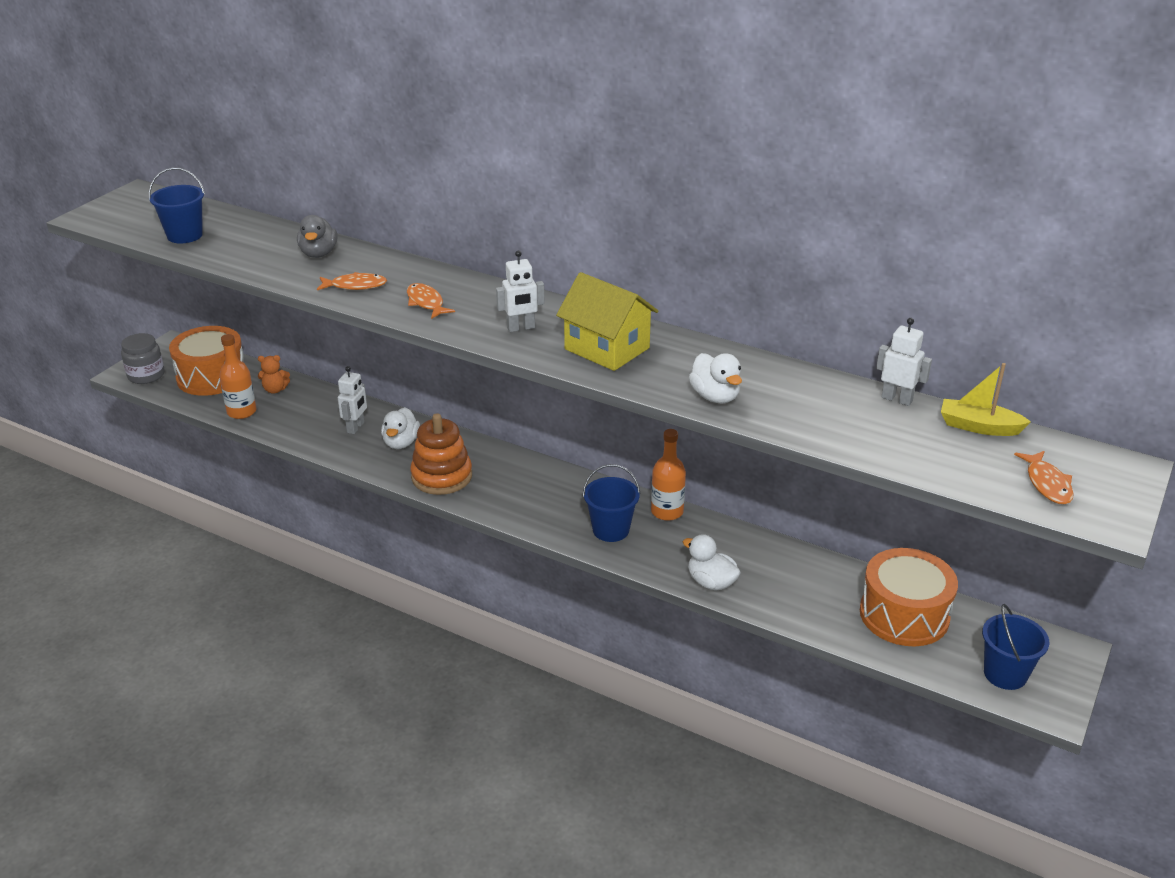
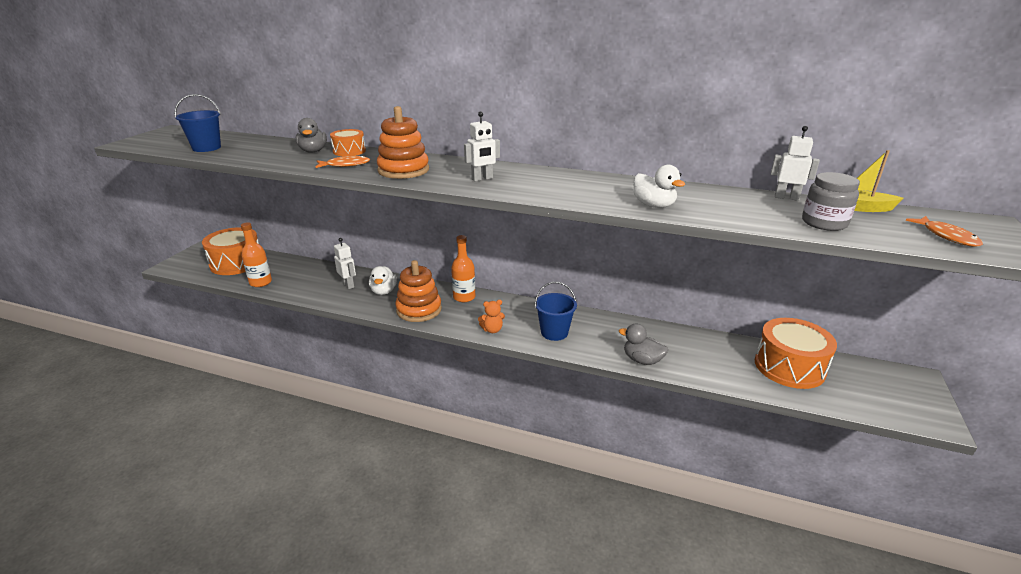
camera: 10 degrees left, 5 degrees down
(146, 375) = (186, 266): grey jar -> grey jar (824, 223)
(275, 390) = (285, 267): orange teddy bear -> orange teddy bear (492, 330)
(356, 427) = (348, 285): white robot -> white robot turned 45 degrees counterclockwise
(365, 258) = (349, 151): none -> orange drum
(426, 303) = (403, 170): orange fish -> orange stacking toy
(607, 348) = (553, 185): yellow house -> none
(667, 512) = (589, 316): orange bottle -> orange bottle (464, 297)
(711, 582) = (642, 360): white duck -> grey duck
(1005, 674) = (886, 400): blue bucket -> none

